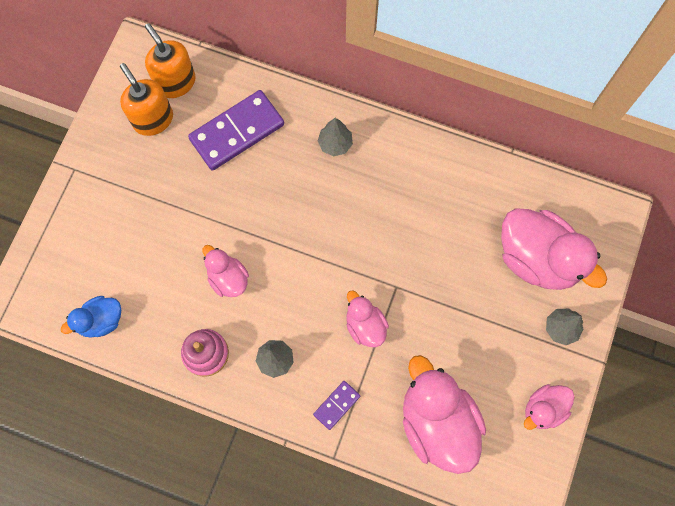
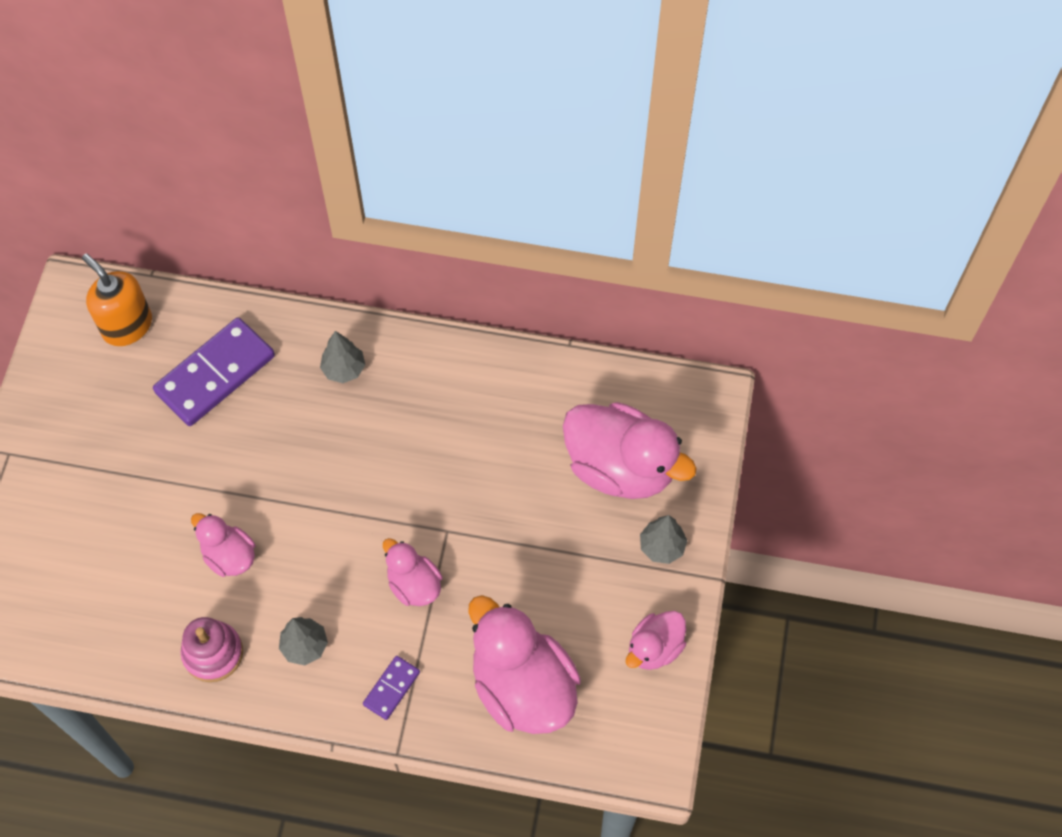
camera: 10 degrees left, 10 degrees down
(101, 320) = (70, 635): blue duck -> none
(153, 119) = (104, 376): orange soap dispenser -> none

